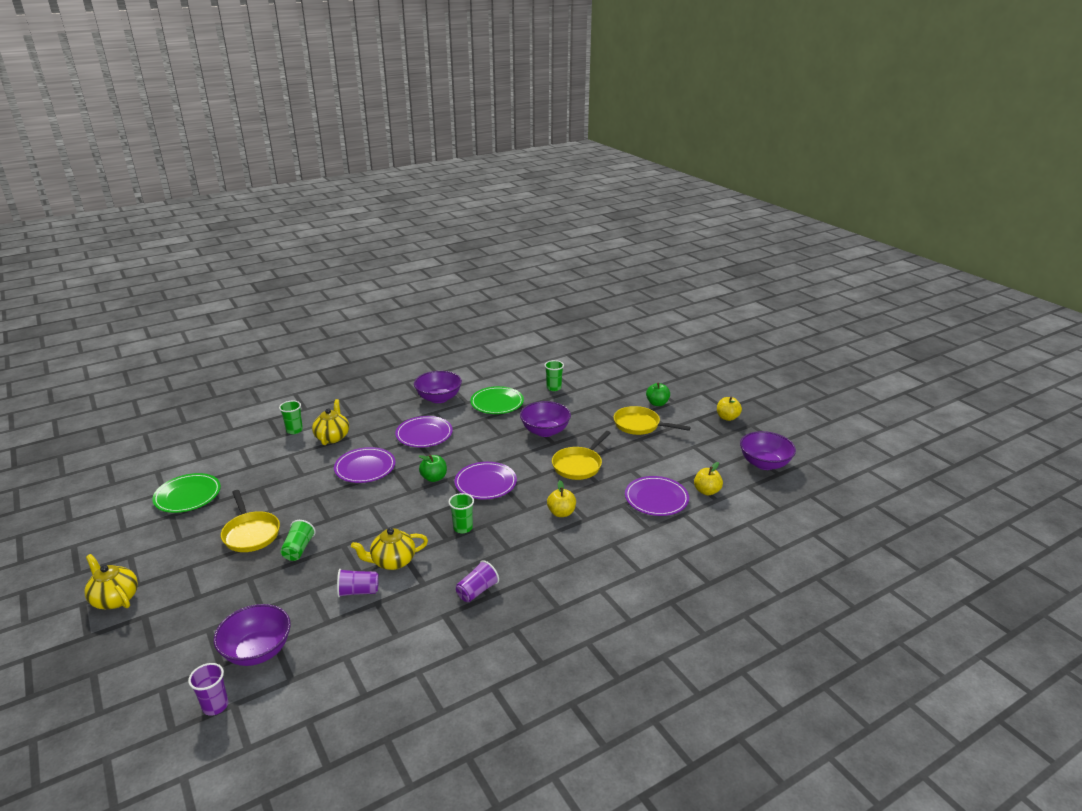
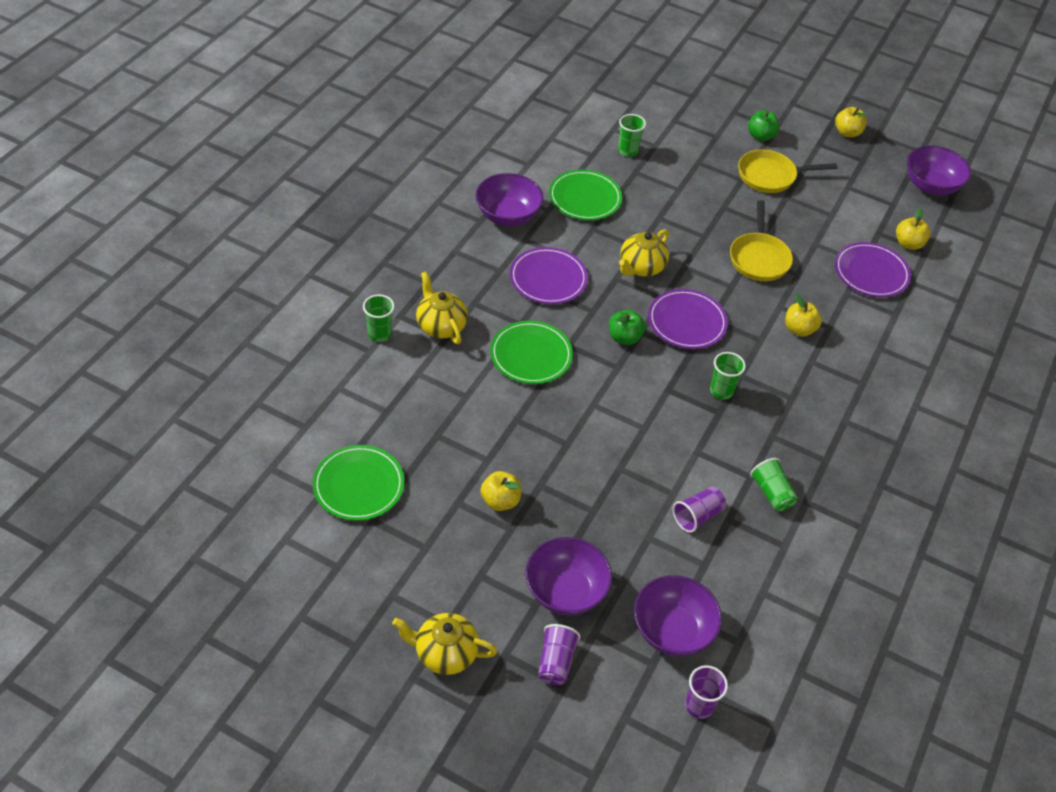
camera: 35 degrees left, 20 degrees up
(251, 533) = (500, 501): yellow pan -> yellow apple
(298, 549) = (578, 496): green cup -> green cup (771, 493)
(365, 467) = (531, 355): purple plate -> green plate
(392, 561) = (693, 465): yellow teapot -> yellow teapot (641, 267)
(477, 591) = (809, 460): purple cup -> purple cup (556, 662)
(545, 431) = (679, 222): purple bowl -> purple bowl (565, 591)

